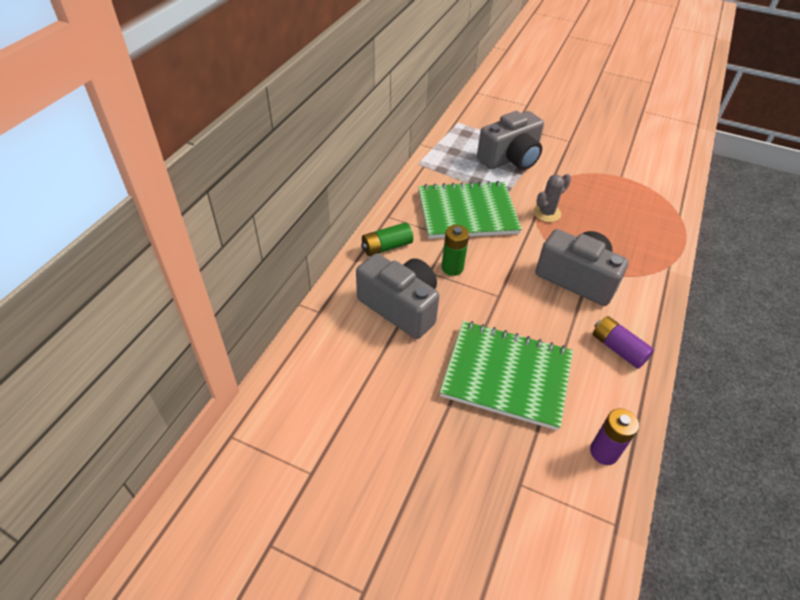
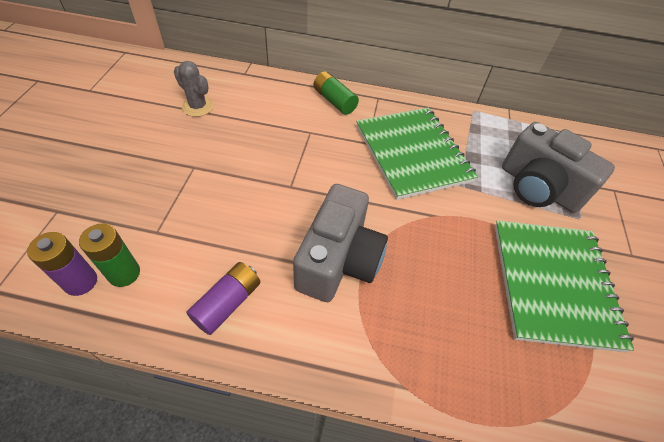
camera: 75 degrees right, 5 degrees up
(400, 307) = (259, 117): grey camera -> none
(452, 268) = (321, 147): green battery -> green battery (124, 273)
(506, 375) = (182, 196): green notebook -> green notebook (553, 284)
(547, 213) = (449, 227): grey cactus -> grey cactus (198, 107)

